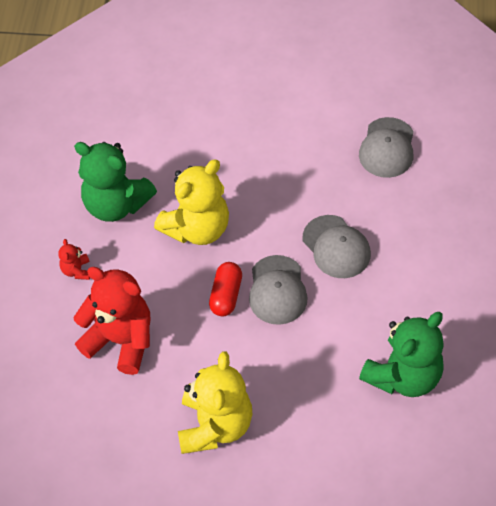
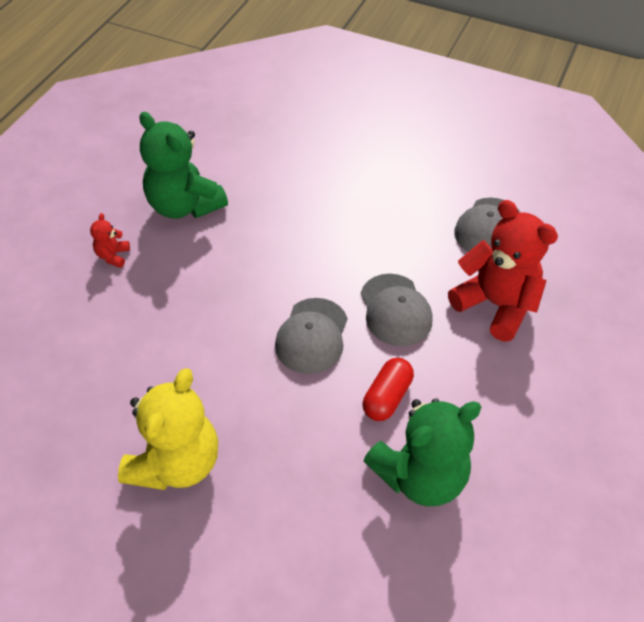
camera: 15 degrees right, 5 degrees down
(121, 340) = (121, 337): red teddy bear -> red teddy bear (495, 305)
(197, 228) = (255, 250): yellow teddy bear -> none
(226, 295) = (254, 325): red capsule -> red capsule (387, 397)

